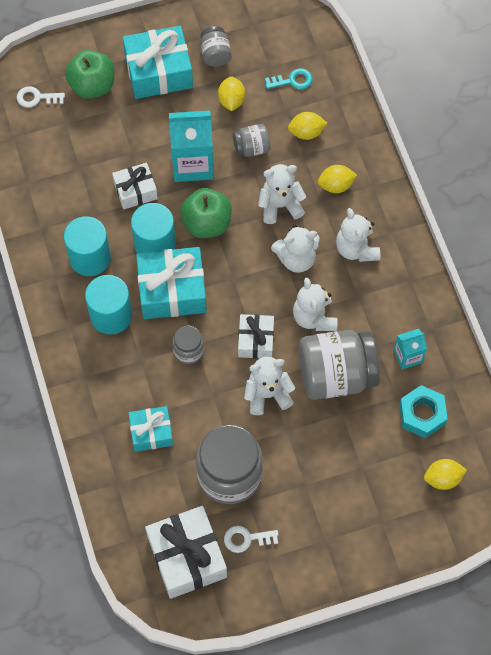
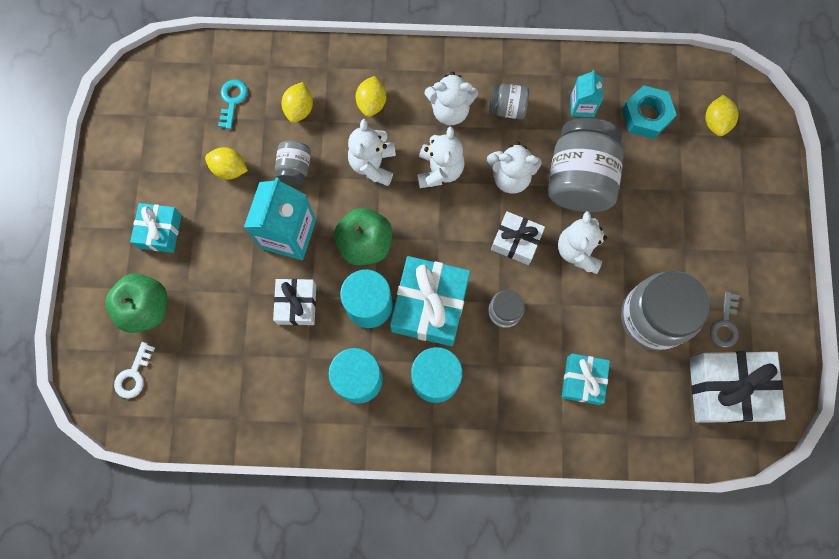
camera: 70 degrees left, 10 degrees up
(158, 71) = (160, 231): turquoise gift -> turquoise gift, size x0.59
(215, 54) = (165, 165): grey jar -> grey jar (507, 108)
(246, 539) = (725, 324): white key -> grey key

